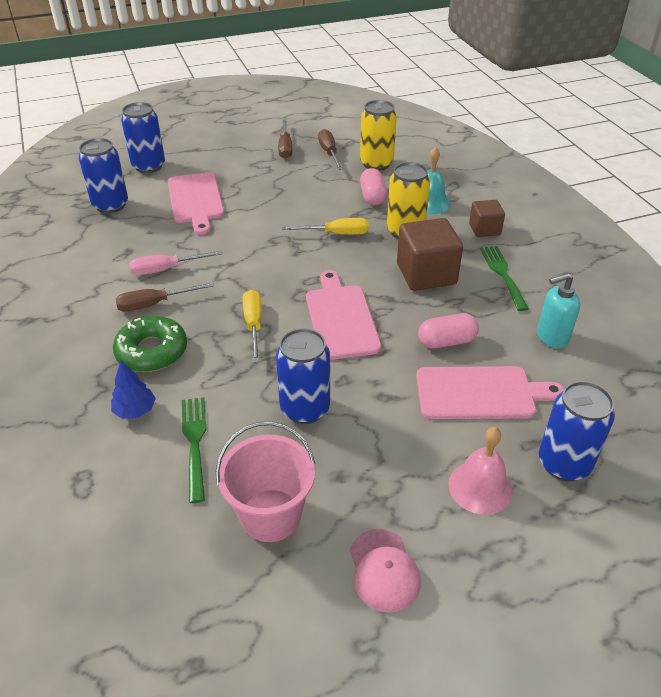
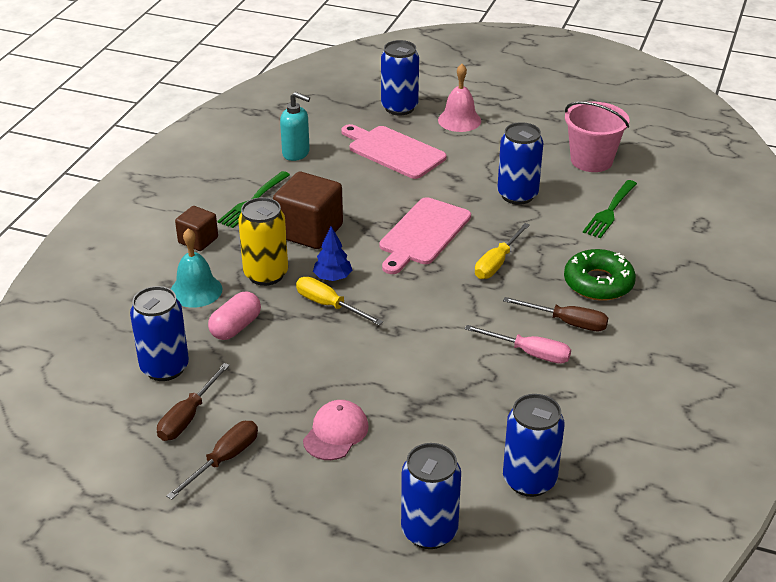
camera: 140 degrees left, 5 degrees down
(135, 410) = (639, 248): blue tree -> blue tree (332, 277)
(195, 200) = (422, 430): pink cutting board -> none
(376, 164) = (164, 368): yellow can -> blue can
(383, 570) = (551, 119): pink cap -> pink cap (336, 433)
(446, 341) = (369, 184): pink capsule -> none

